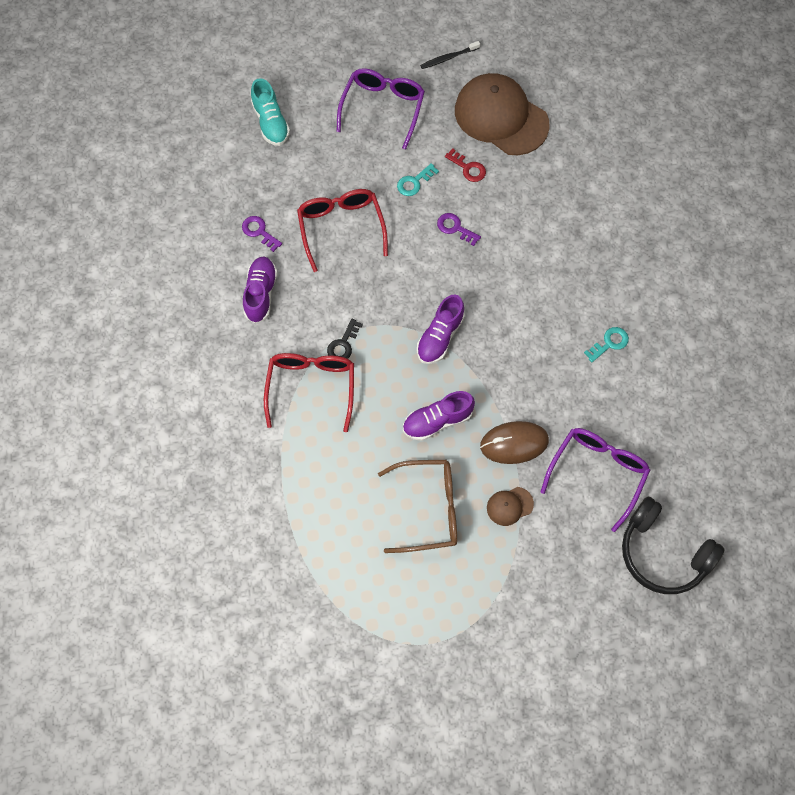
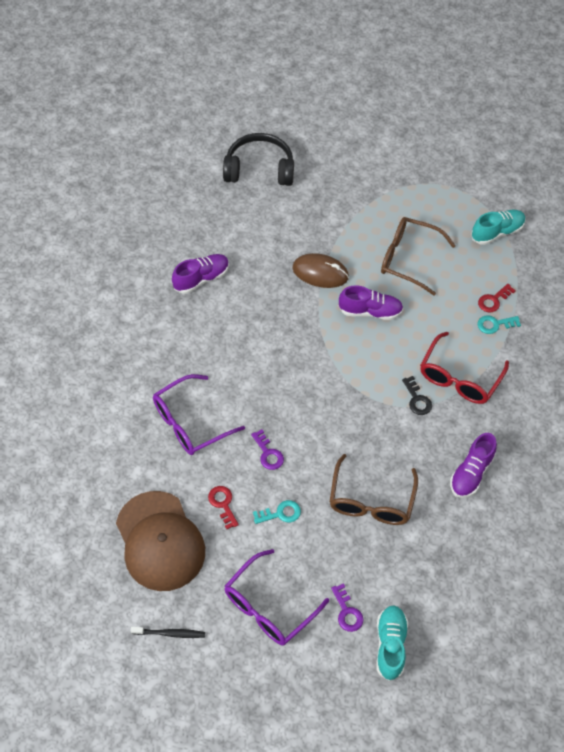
camera: 155 degrees left, 10 degrees down
(259, 232) = (449, 531): purple key -> purple key (347, 612)
(312, 499) = (493, 300): none -> red key
(341, 228) = (371, 500): red glasses -> brown glasses
(343, 344) = (417, 399): black key -> black key turned 105 degrees clockwise
(343, 599) = (497, 232): none -> turquoise shoe
(440, 337) = (333, 370): purple shoe -> purple shoe (201, 278)
(509, 506) = (348, 237): brown cap -> none
(597, 473) = (272, 230): purple glasses -> purple glasses (190, 422)
(609, 343) = (201, 307): turquoise key -> turquoise key (495, 324)
(663, 553) = (259, 169): black headphones -> black headphones turned 60 degrees counterclockwise

